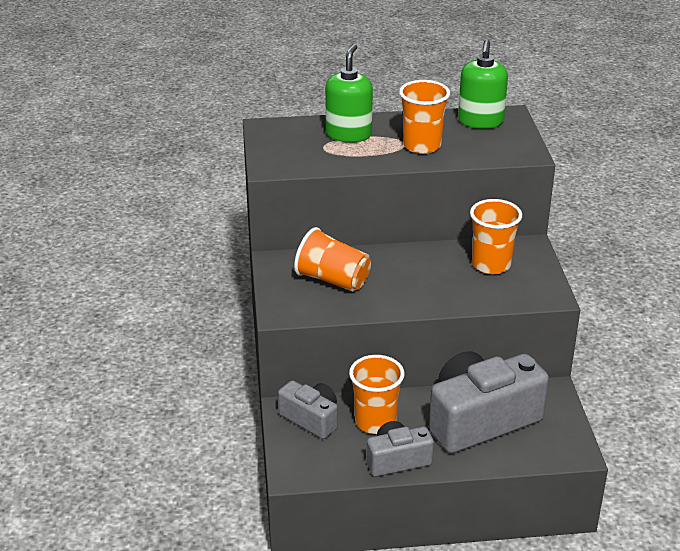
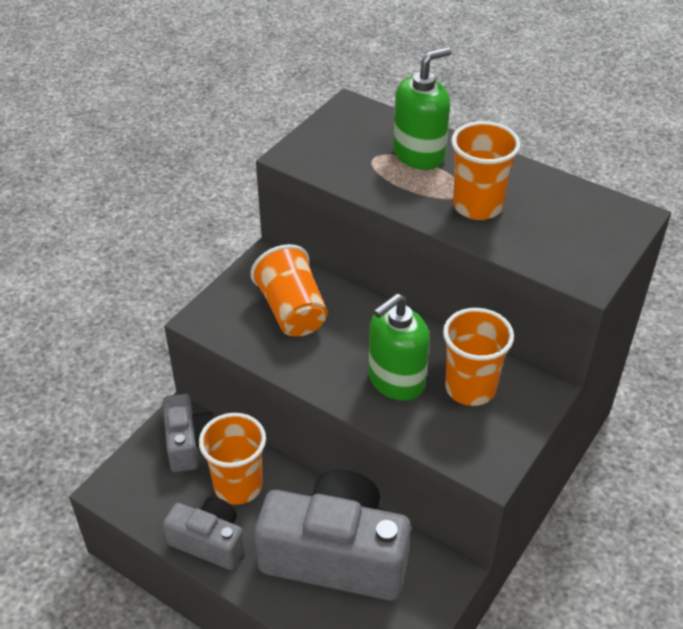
camera: 40 degrees right, 10 degrees up
(480, 121) = (585, 208): green soap dispenser -> green soap dispenser (396, 380)

